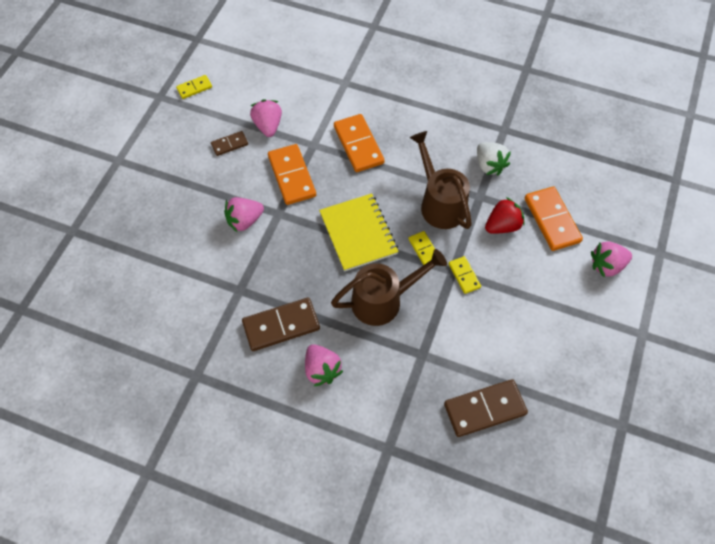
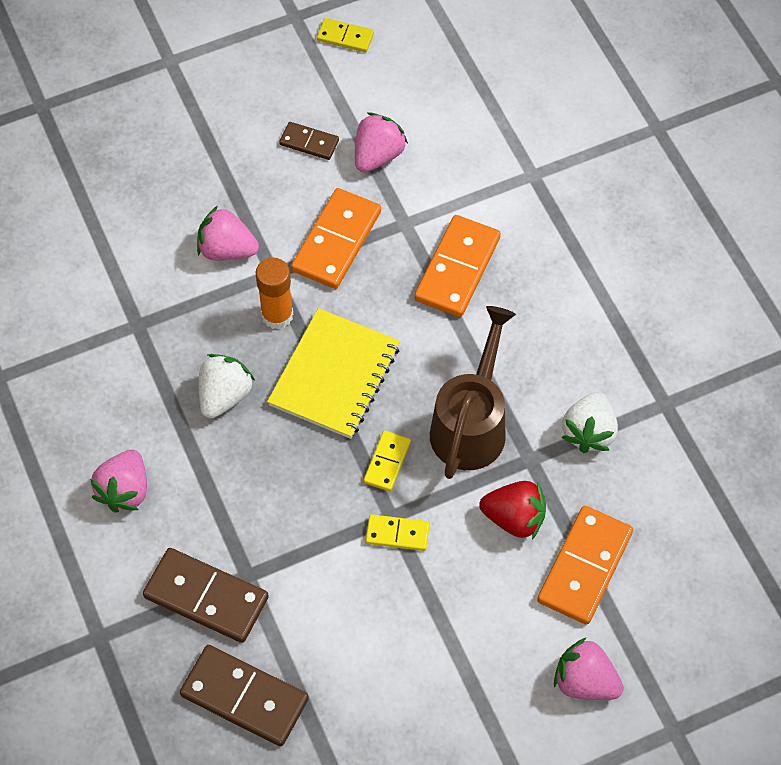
camera: 45 degrees right, 0 degrees up
(281, 326) = (136, 404): brown domino -> brown domino (206, 597)
(302, 229) = (277, 315): none -> orange glue stick
(319, 285) = (224, 396): none -> white strawberry
(384, 300) = (275, 477): brown watering can -> none
(464, 276) = (397, 534): yellow domino -> yellow domino turned 75 degrees clockwise

